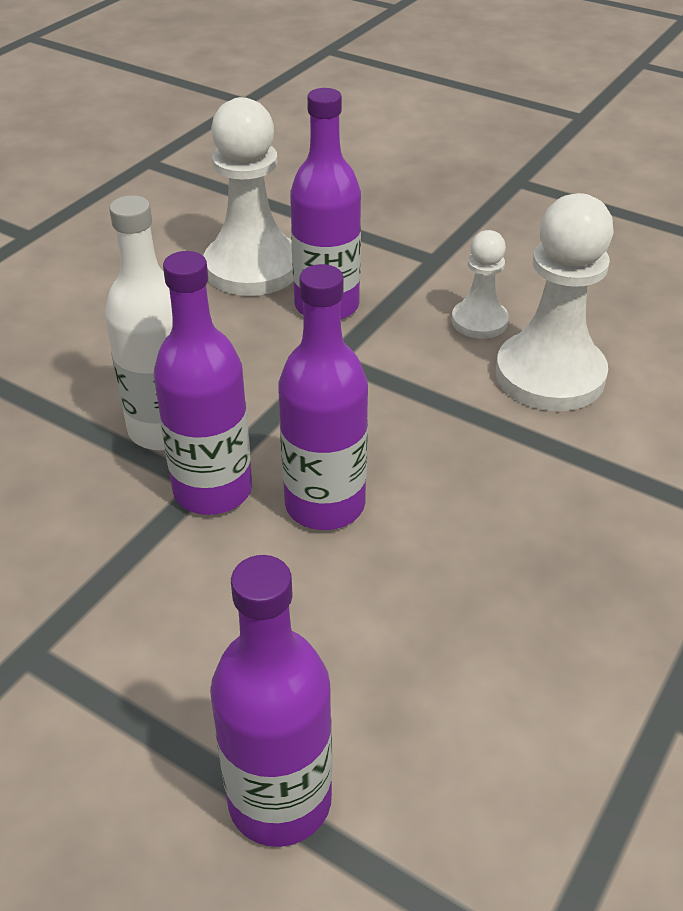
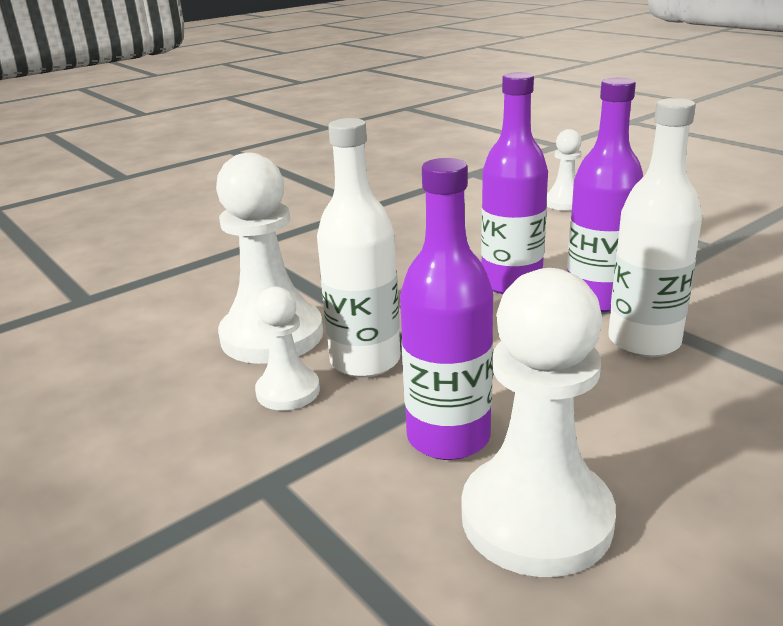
camera: 160 degrees left, 15 degrees down
(280, 800) = (564, 203): purple bottle -> white pawn
(434, 361) = (365, 361): none -> white bottle

